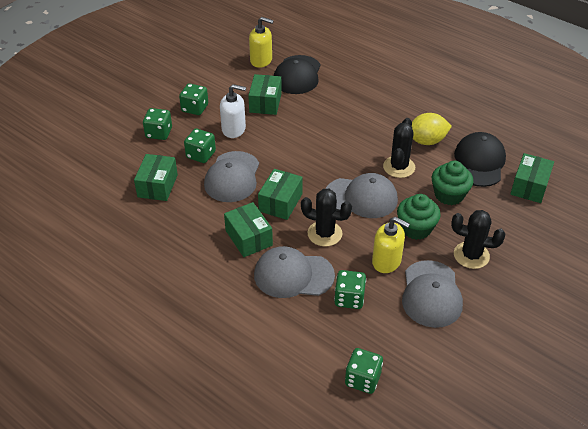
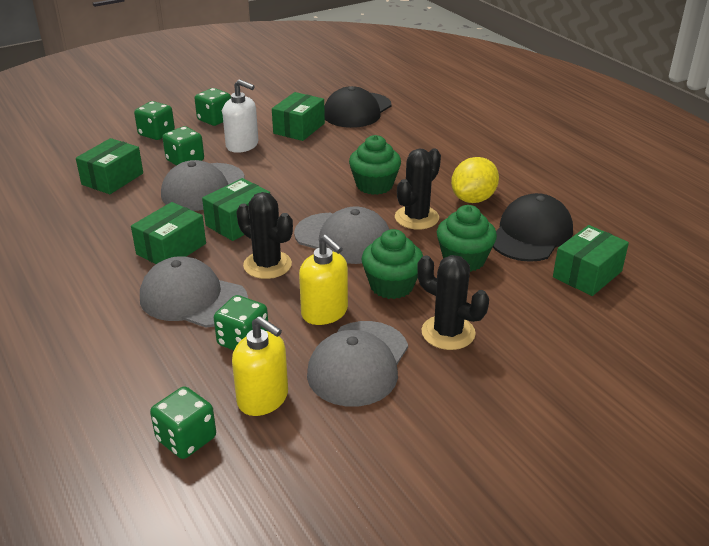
camera: 20 degrees right, 10 degrees down
(248, 238) = (171, 249): green box -> green box turned 45 degrees clockwise
(261, 60) = (325, 92): yellow soap dispenser -> yellow soap dispenser (263, 398)
(353, 145) = (374, 185): none -> green cupcake
(426, 141) = (473, 199): yellow lemon -> yellow lemon turned 60 degrees counterclockwise

